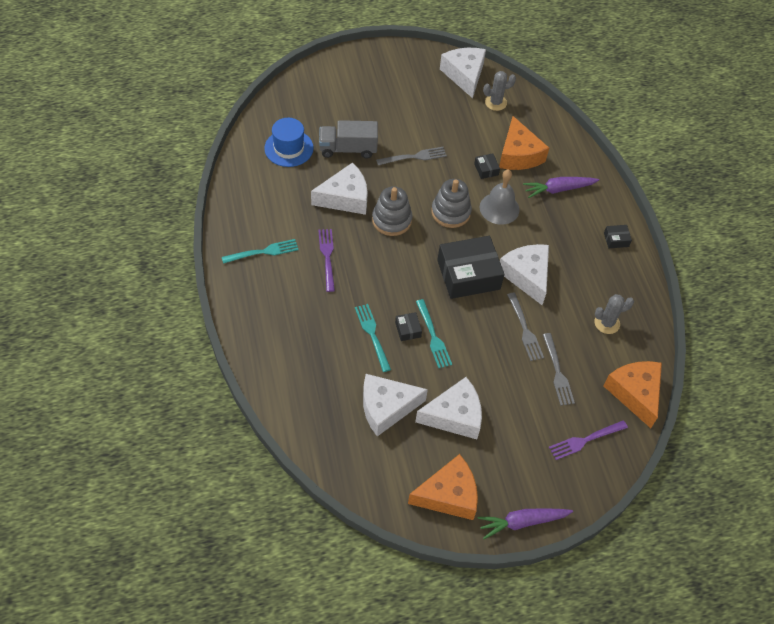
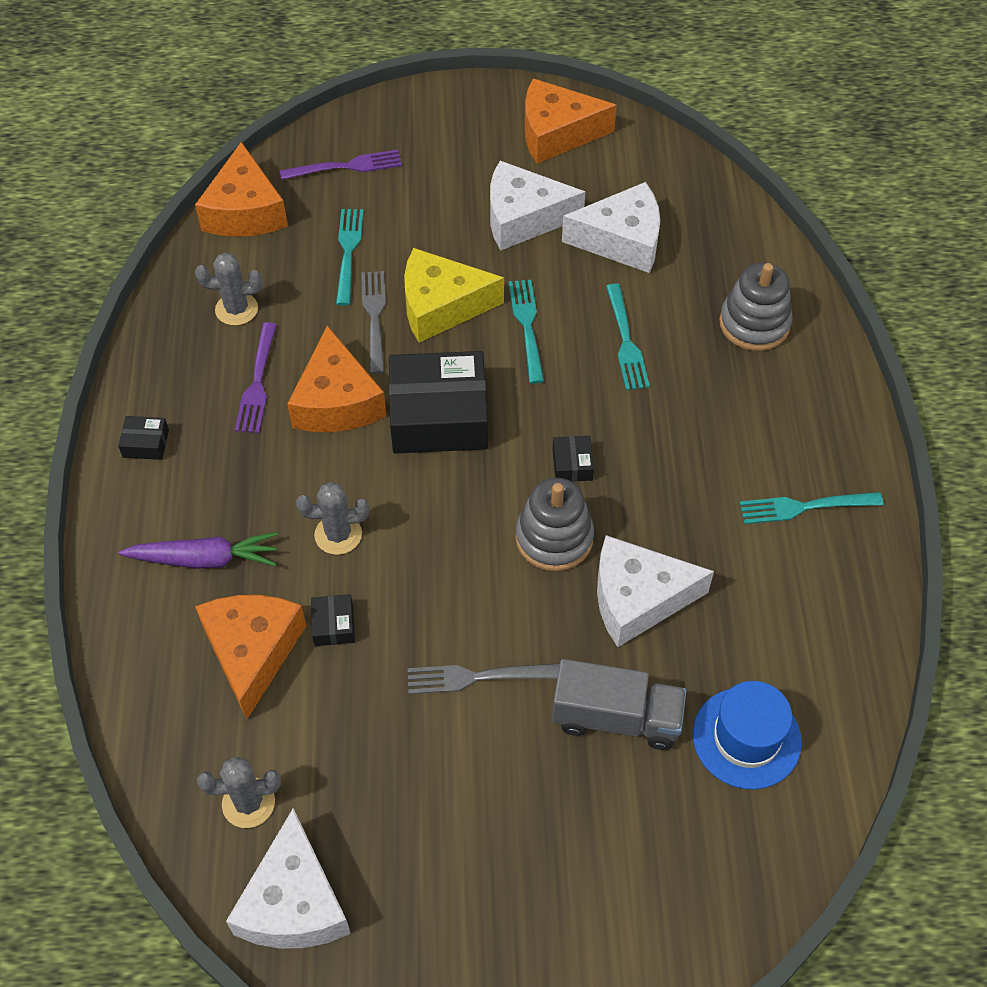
camera: 165 degrees left, 0 degrees up
(327, 257) = (686, 482): purple fork -> purple fork (257, 383)
(408, 329) = (566, 342): black box -> black box (572, 464)
(450, 212) = (435, 539): grey stacking toy -> grey stacking toy (754, 324)
(488, 342) = (441, 306): none -> yellow cheese
(499, 208) = (338, 534): grey bell -> grey cactus
(522, 522) = (469, 95): purple carrot -> none
(526, 275) = (337, 401): white cheese -> orange cheese
(557, 372) = (348, 252): grey fork -> turquoise fork

